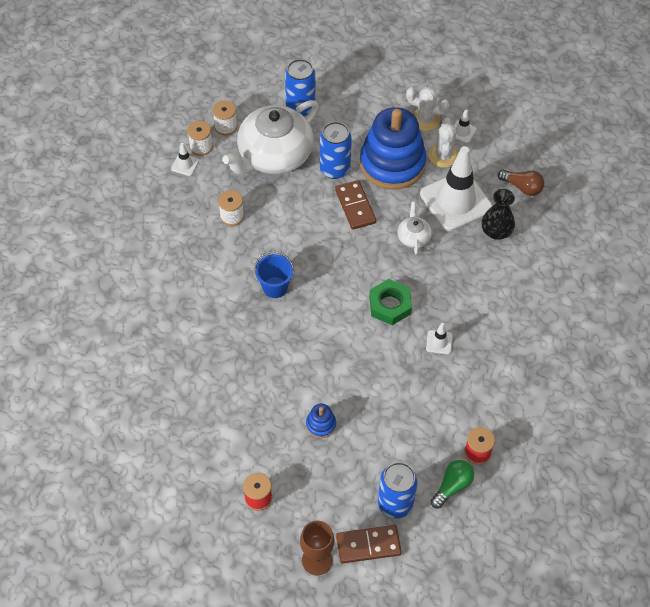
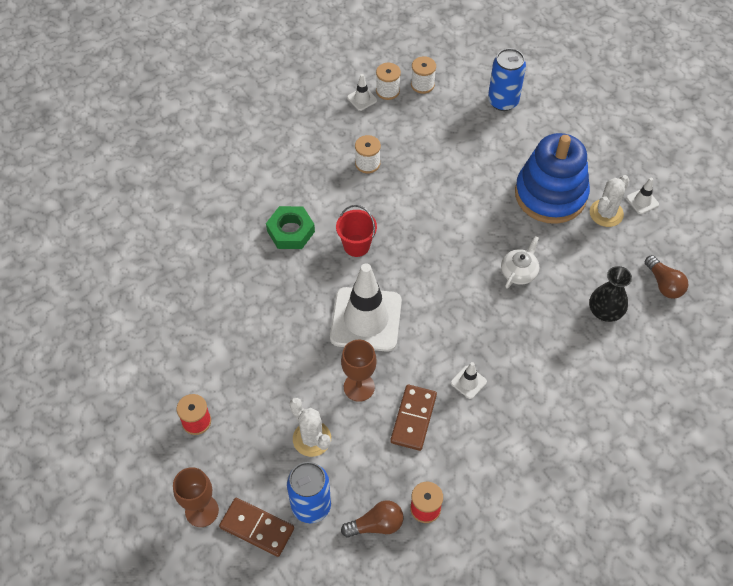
camera: 35 degrees right, 0 degrees up
(274, 155) = (446, 131): white teapot -> none
(275, 287) = (356, 245): blue bucket -> red bucket
(321, 424) = (301, 391): blue stacking toy -> none
(334, 169) = (492, 171): blue can -> none
(355, 206) = (485, 214): brown domino -> brown domino (413, 418)
(362, 395) = (359, 387): none -> brown goblet
(390, 305) = (448, 321): green nut -> green nut (290, 231)
(425, 120) = (613, 171): white cactus -> white cactus (312, 439)
(452, 486) = (376, 525): green light bulb -> brown light bulb
(456, 201) = (586, 261): white traffic cone -> white traffic cone (366, 319)

